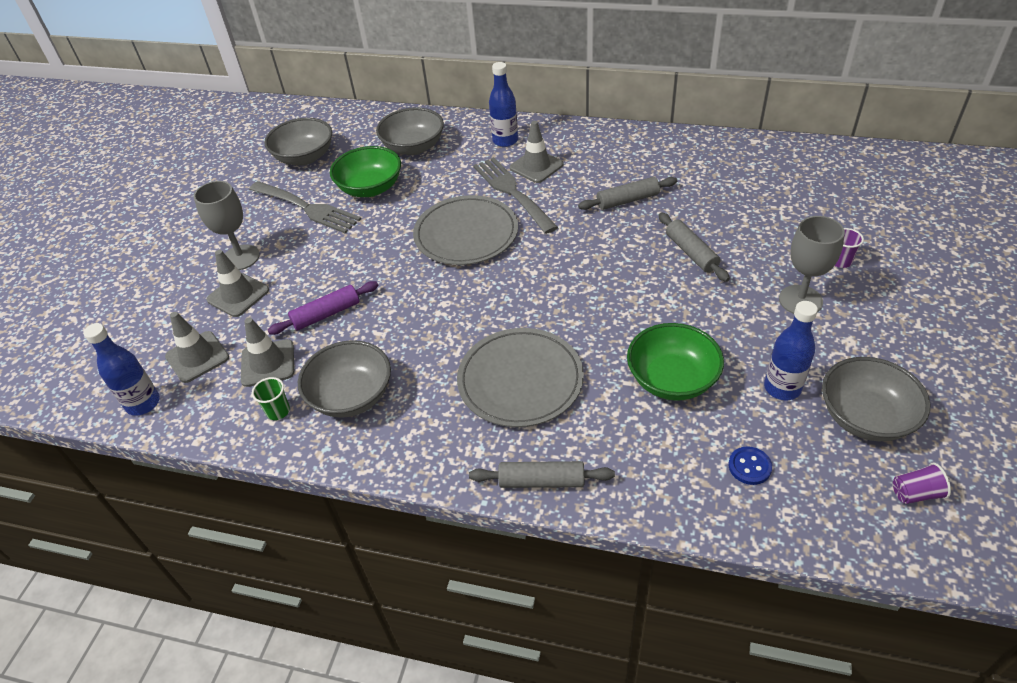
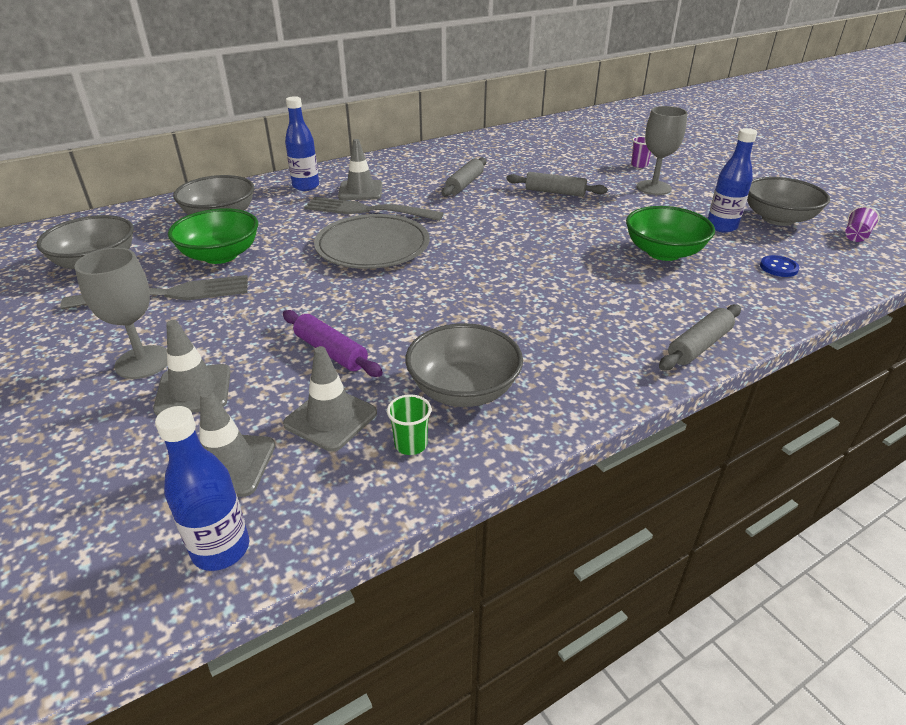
camera: 50 degrees left, 10 degrees down
(326, 314) = (331, 352): purple rolling pin -> purple rolling pin turned 60 degrees counterclockwise
(520, 380) = (577, 303): grey plate -> none

